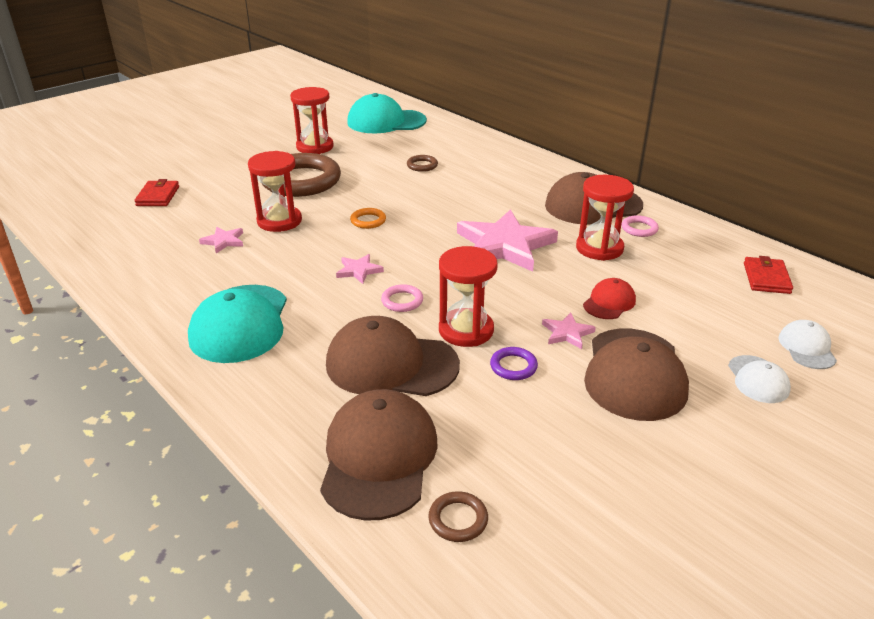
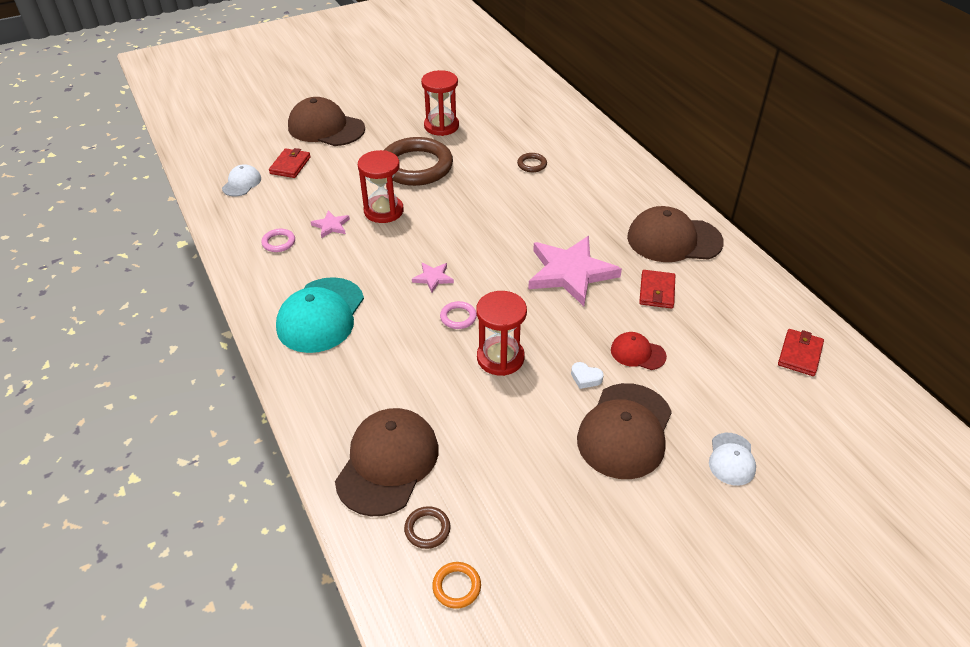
camera: 15 degrees right, 10 degrees up
(368, 221) = (460, 223): orange ring -> orange ring (456, 586)
(386, 122) = (518, 103): turquoise cap -> none
(391, 364) = (427, 379): brown cap -> brown cap (326, 128)
(513, 366) = (525, 402): purple ring -> none
(567, 333) = (585, 378): pink star -> white heart
(599, 248) = (656, 291): red hourglass -> red wallet
(609, 302) = (637, 353): red cap -> red cap turned 120 degrees counterclockwise
(639, 229) = (705, 275): pink ring -> pink ring (279, 242)
(807, 348) = (795, 437): white cap -> white cap (242, 183)

